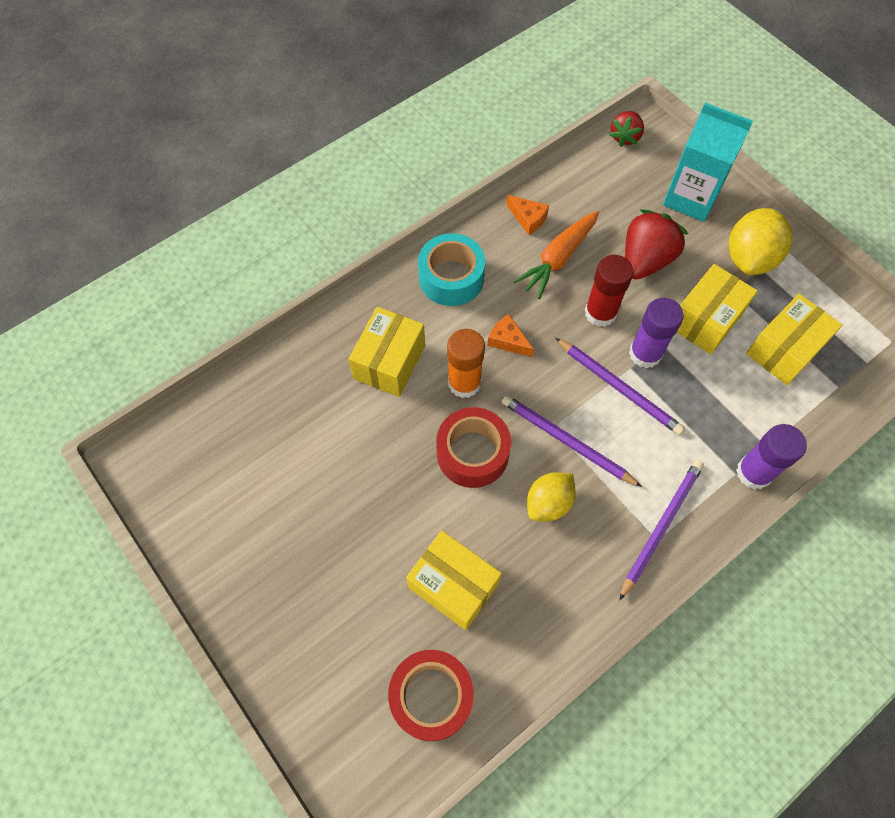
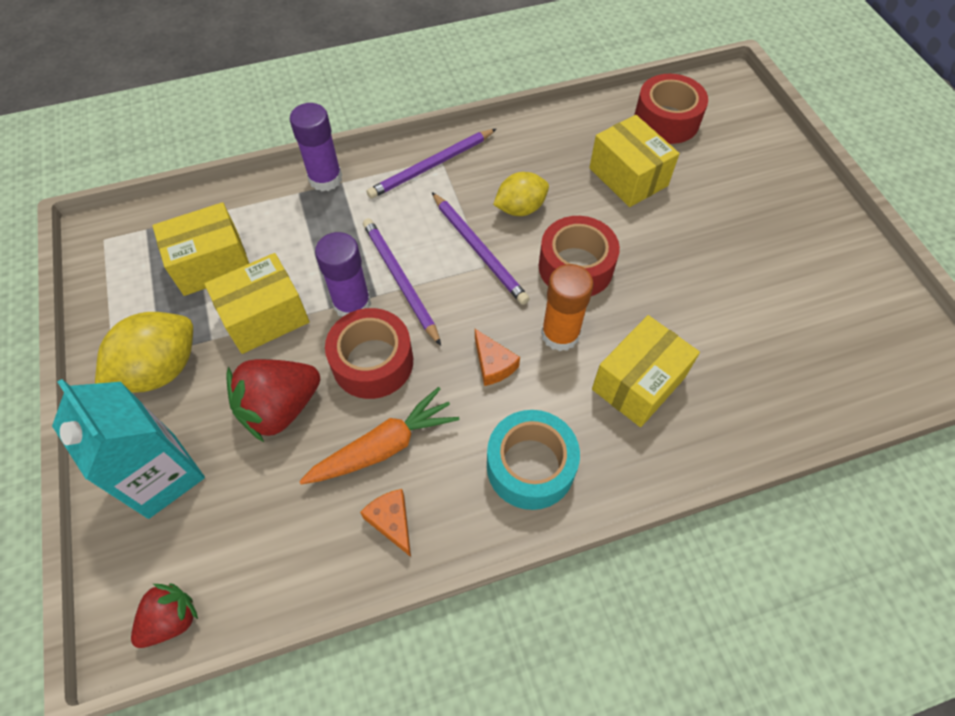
camera: 160 degrees left, 5 degrees down
(600, 313) = (372, 362): red glue stick -> red tape

